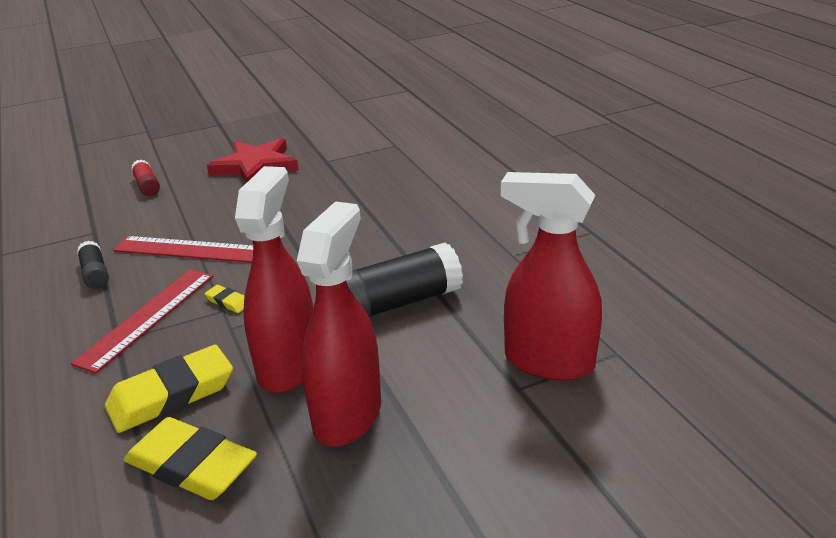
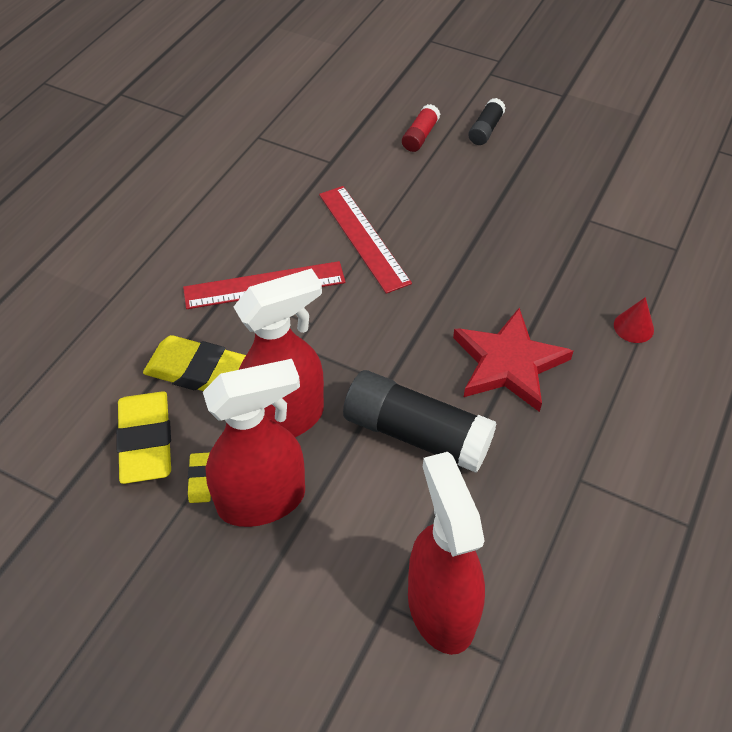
camera: 50 degrees right, 20 degrees up
(95, 274) = (284, 209): black glue stick -> black glue stick (485, 129)
(228, 302) = (324, 319): yellow eraser -> yellow eraser (200, 479)
(255, 166) = (524, 178): red star -> red star (508, 363)
(428, 183) = (633, 327): none -> red cone

